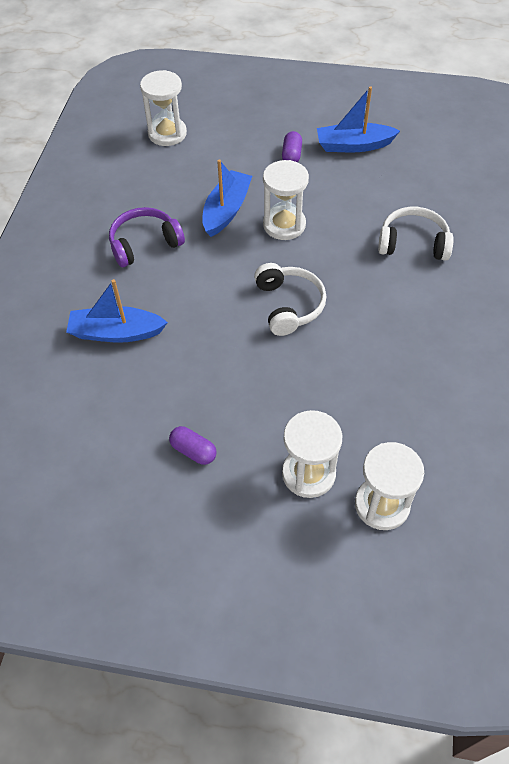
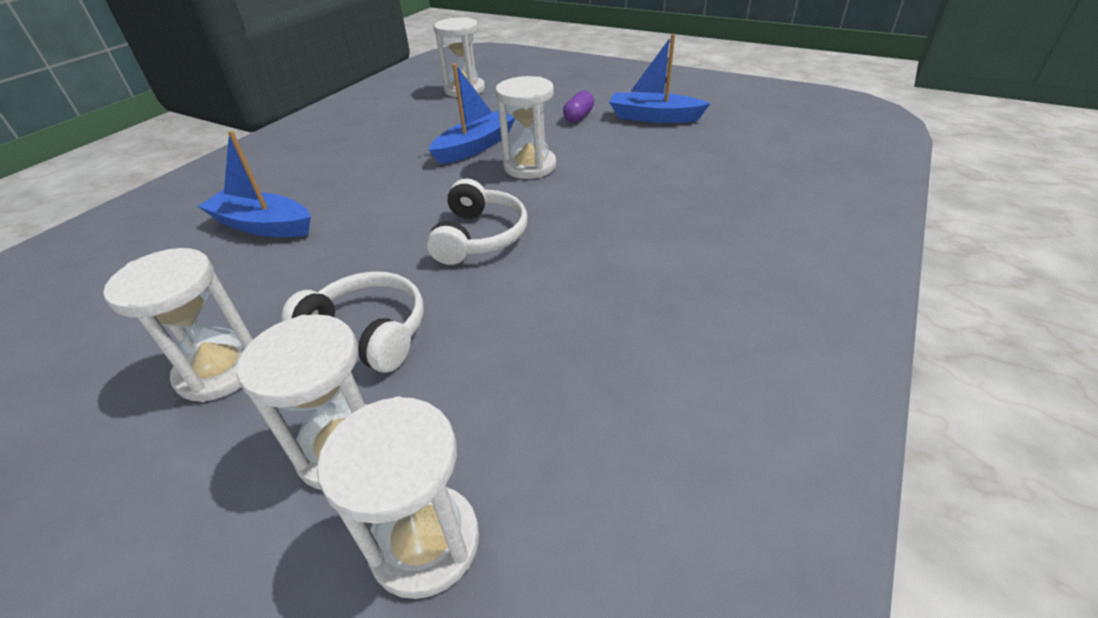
camera: 20 degrees right, 15 degrees down
(144, 244) = (367, 159): purple headphones -> none
(193, 451) = (220, 370): purple capsule -> white hourglass
(413, 243) = (681, 204): white headphones -> white headphones (368, 332)

